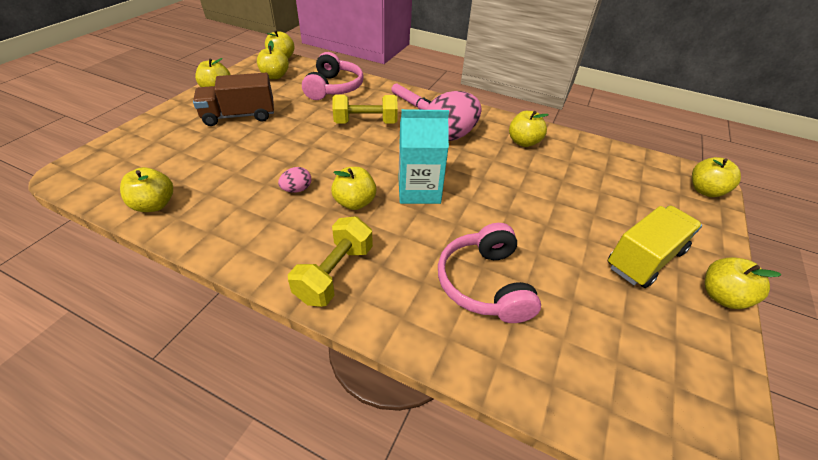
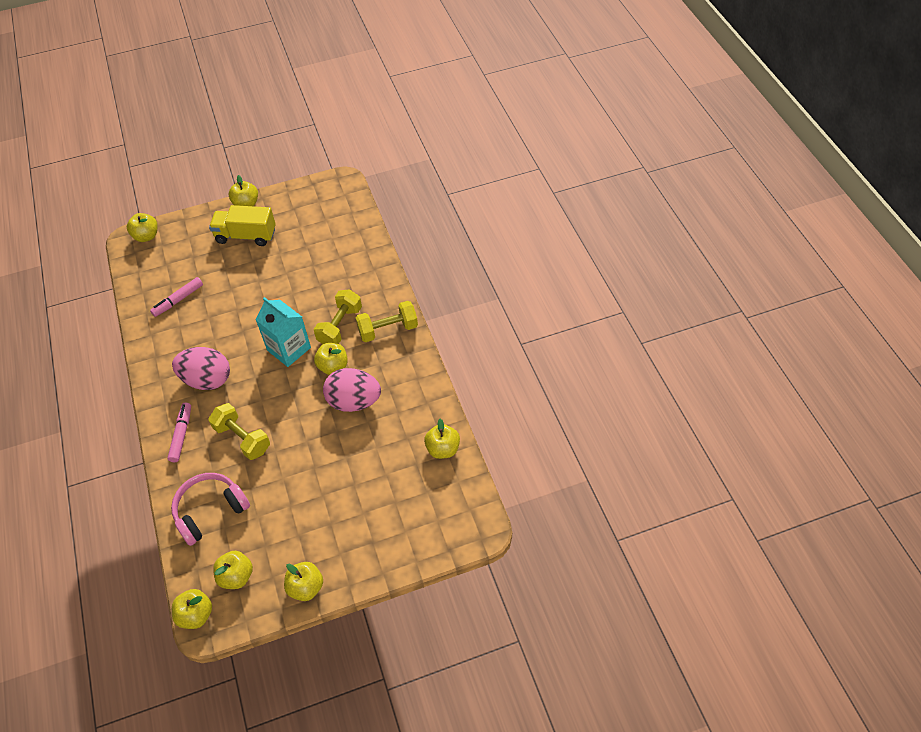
camera: 130 degrees left, 10 degrees up
(239, 116) = (321, 522): brown truck -> none
(297, 189) = (354, 401): pink egg -> pink egg, size x2.18
(397, 240) = (340, 326): none -> yellow dumbbell
(484, 284) = (330, 277): pink headphones -> none
(523, 142) = (173, 338): yellow apple -> none
(573, 165) = (178, 300): none -> pink marker

